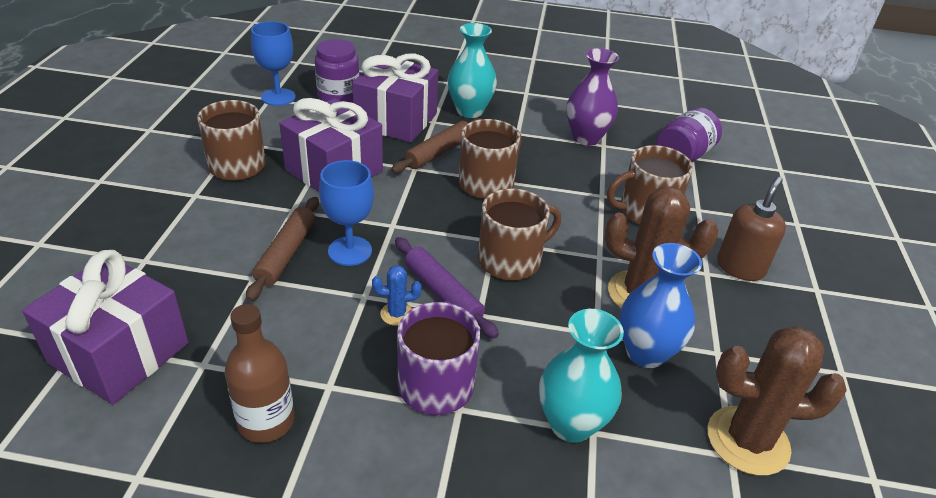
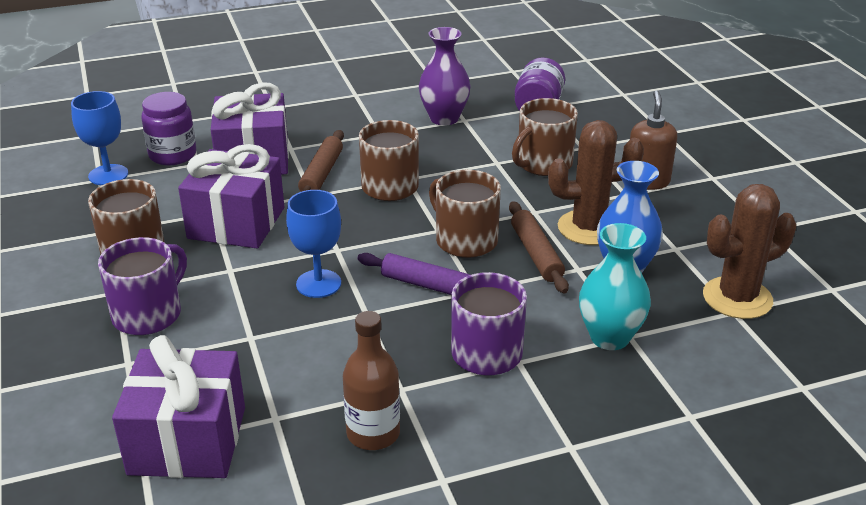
camera: 25 degrees left, 5 degrees down
(198, 224) = (148, 314): none -> purple mug
(286, 253) = (261, 307): brown rolling pin -> brown rolling pin (536, 254)
(397, 314) = (407, 316): blue cactus -> none
(470, 111) = (317, 128): turquoise vase -> none
(511, 260) = (465, 240): brown mug -> brown mug turned 75 degrees counterclockwise

